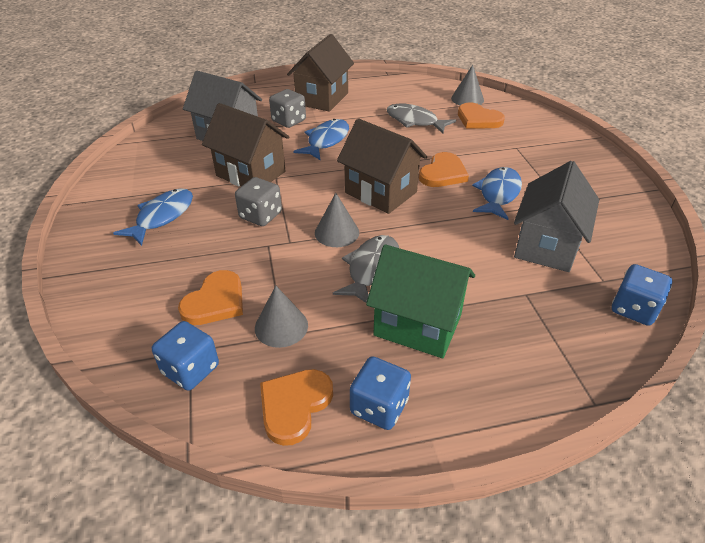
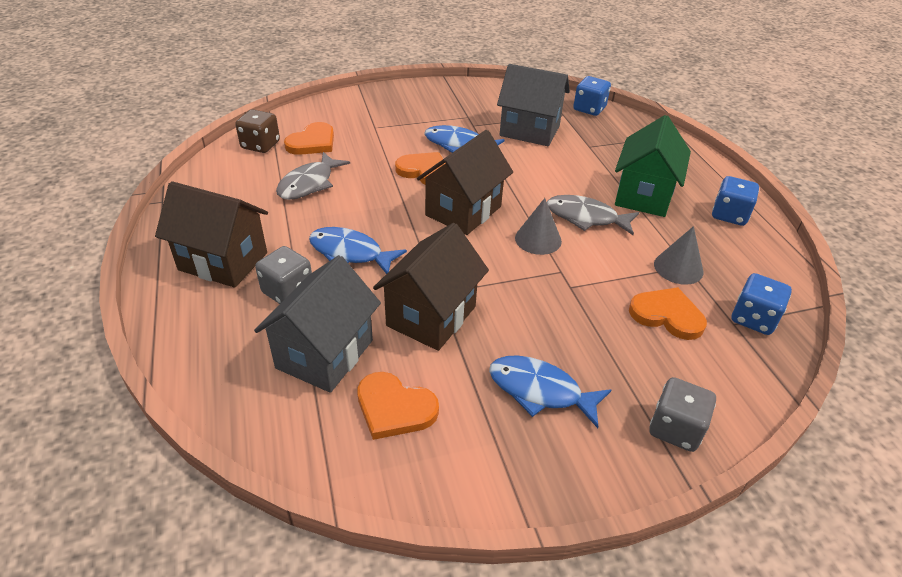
camera: 95 degrees left, 0 degrees up
(260, 215) = (520, 297): grey dice -> grey dice (675, 429)
(294, 406) = (752, 255): orange heart -> orange heart (394, 408)
(467, 99) = (260, 145): grey cone -> brown dice

